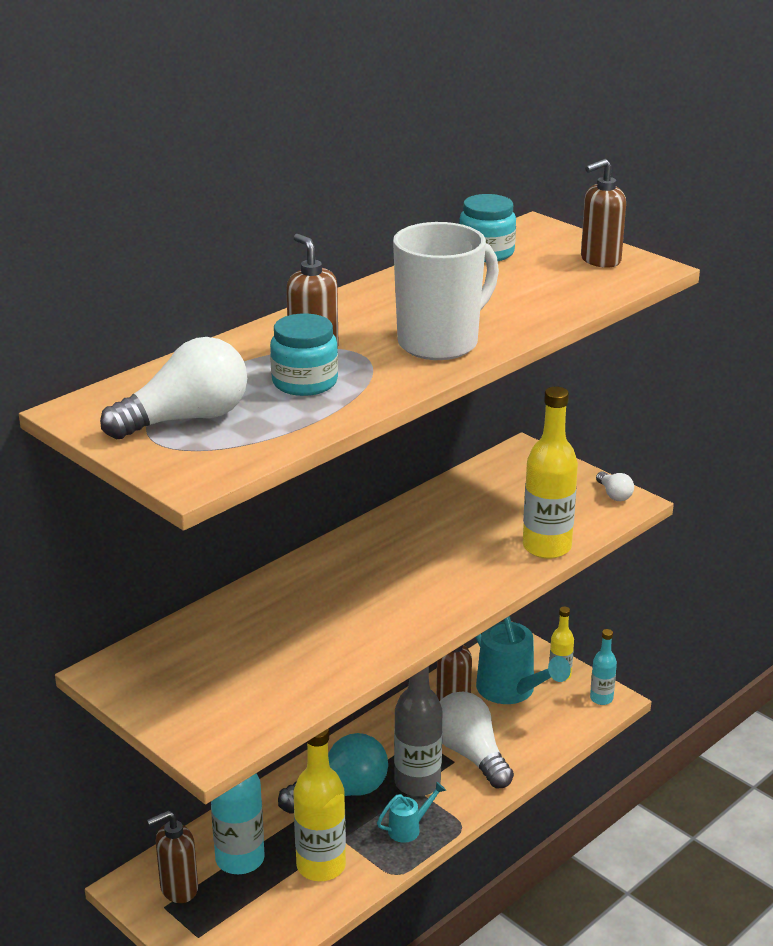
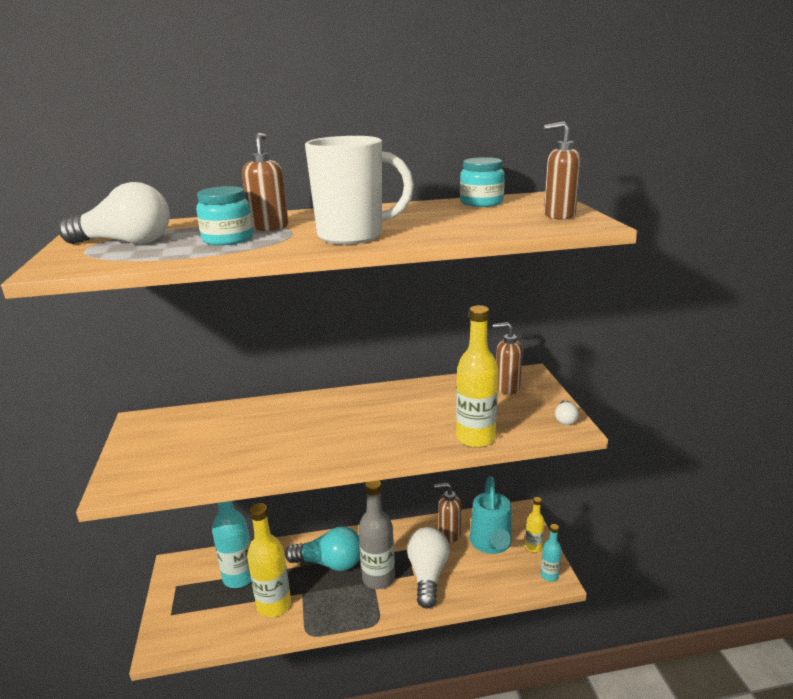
camera: 35 degrees right, 5 degrees down
(178, 888) = (193, 579): brown soap dispenser -> brown soap dispenser (507, 387)
(409, 828) = (345, 607): turquoise watering can -> none

